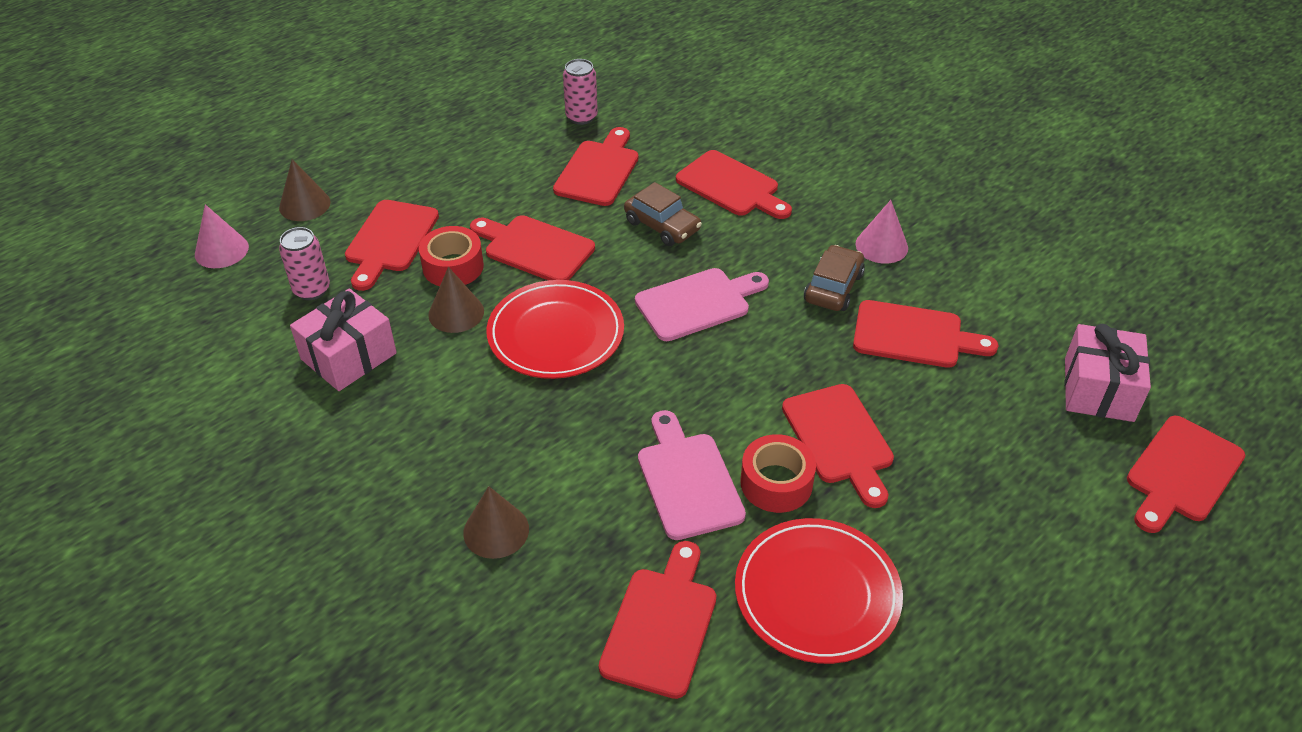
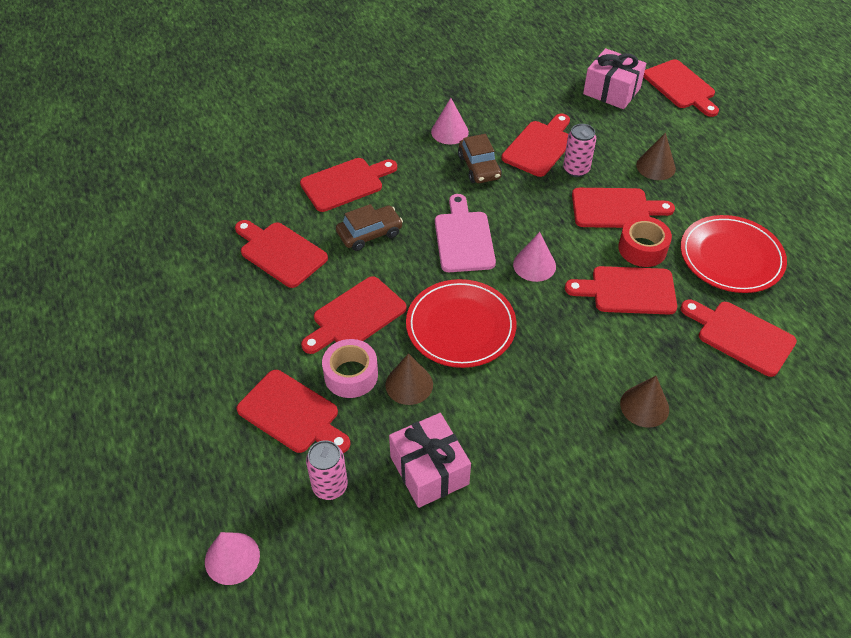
camera: 70 degrees left, 5 degrees up
(304, 205) = (201, 475): brown cone -> brown cone (655, 166)
(453, 266) = (351, 375): red tape -> pink tape
(581, 117) = (201, 245): pink can -> pink can (576, 169)
(686, 377) = (534, 265): none -> pink cone
(687, 480) = (628, 290): pink cutting board -> red cutting board
(833, 287) = (479, 167): brown car -> brown car turned 150 degrees counterclockwise

